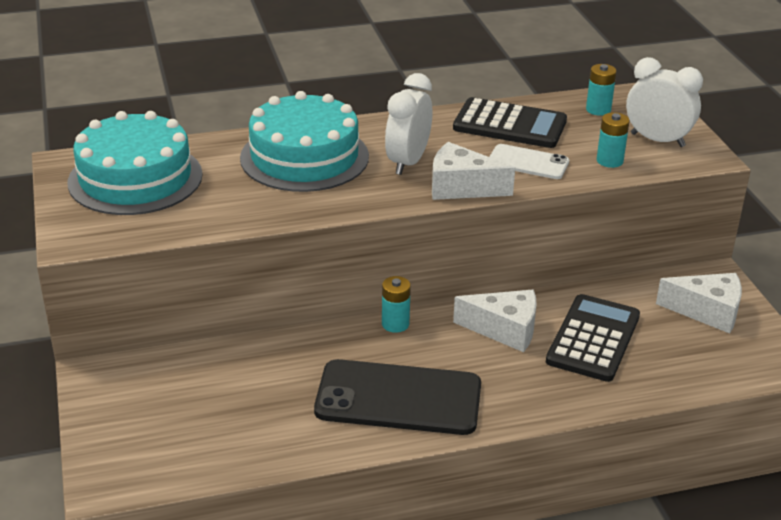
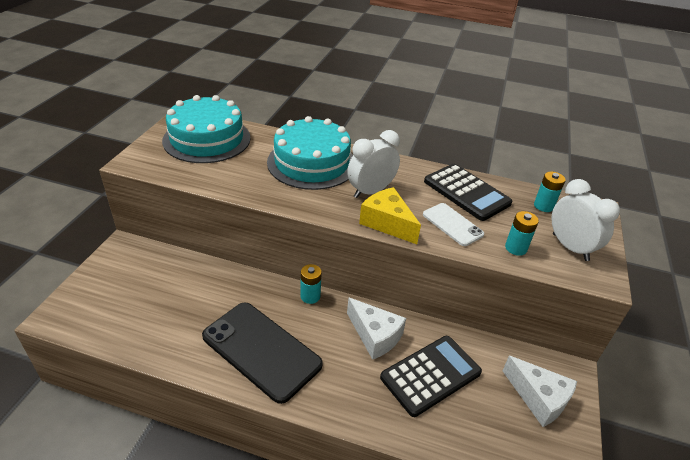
camera: 30 degrees right, 5 degrees up
(461, 187) = (387, 223): white cheese -> yellow cheese

